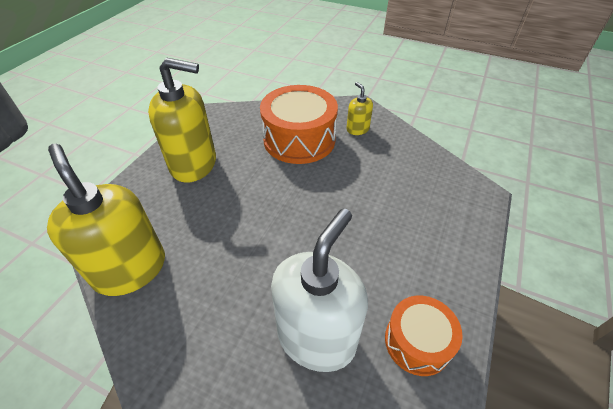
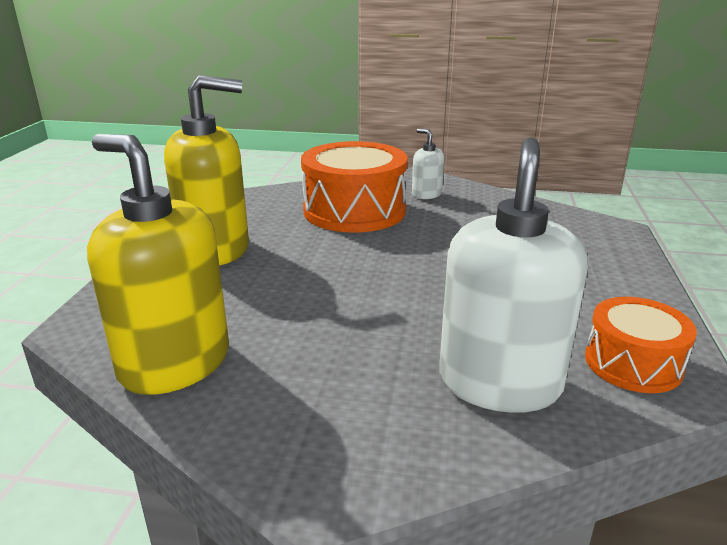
camera: 15 degrees left, 20 degrees down
(357, 129) = (426, 194): yellow soap dispenser -> white soap dispenser

